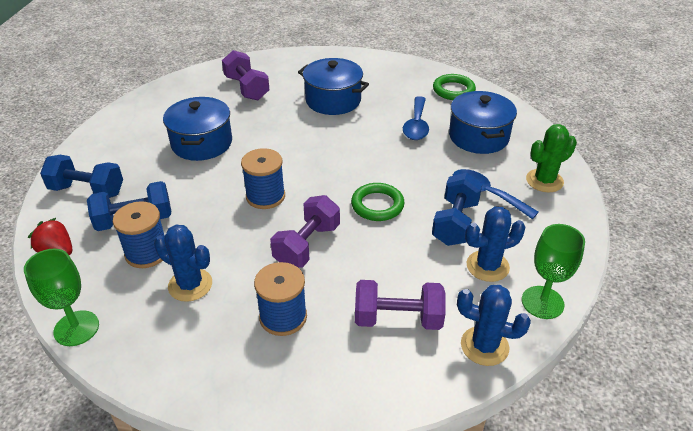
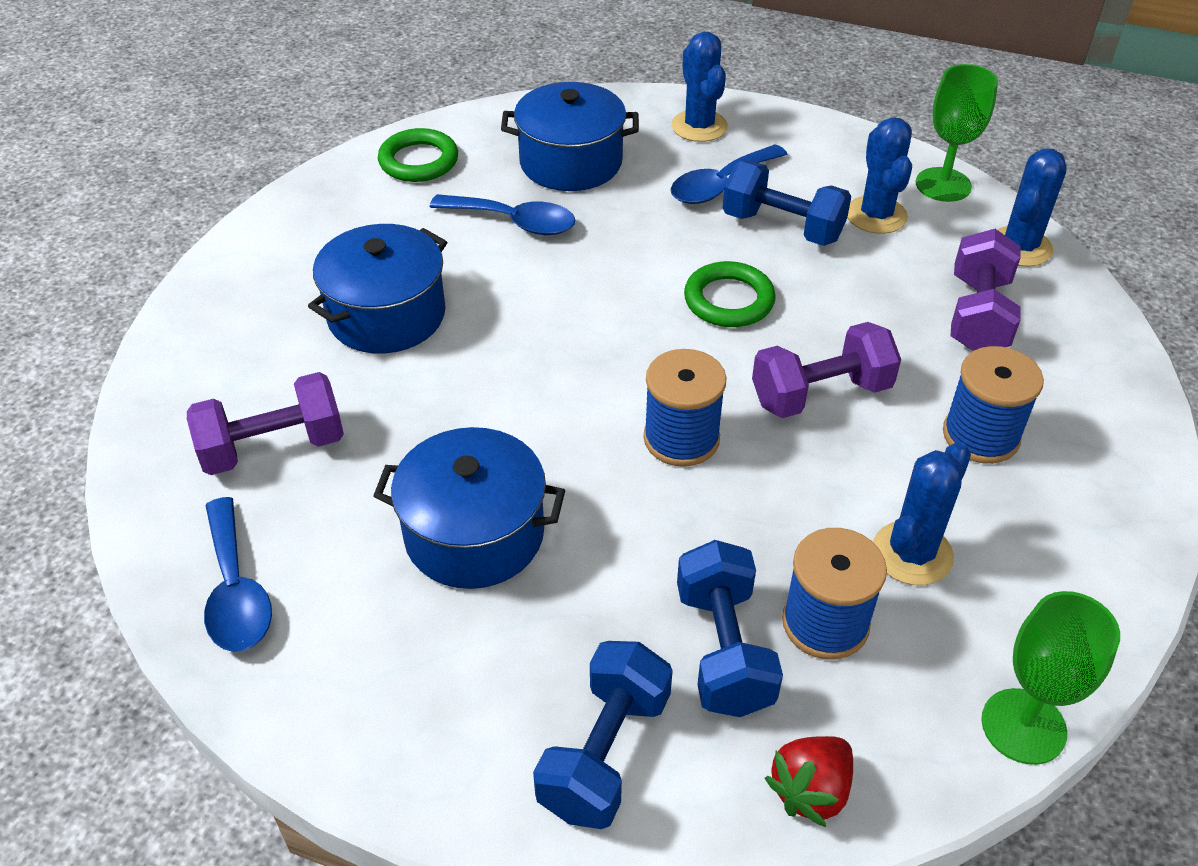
camera: 80 degrees left, 5 degrees up
(173, 94) = (236, 591): none -> blue spoon
(307, 245) = (820, 394): purple dumbbell -> purple dumbbell turned 60 degrees counterclockwise
(544, 181) = (699, 126): green cactus -> blue cactus

